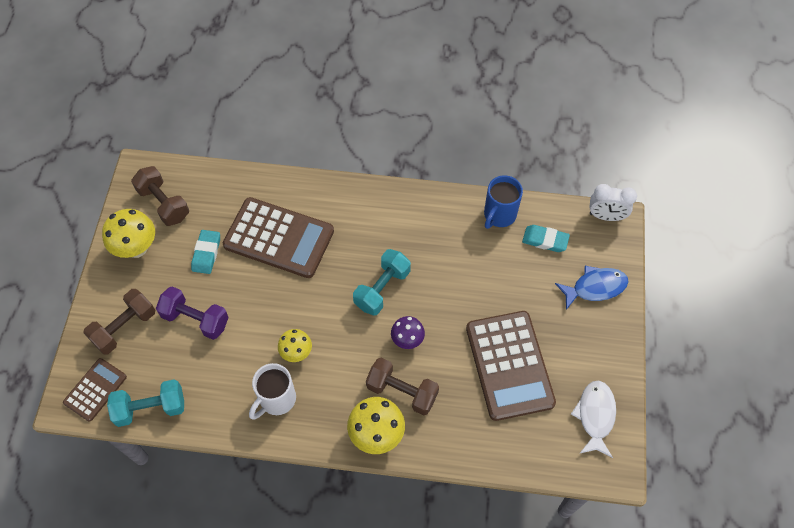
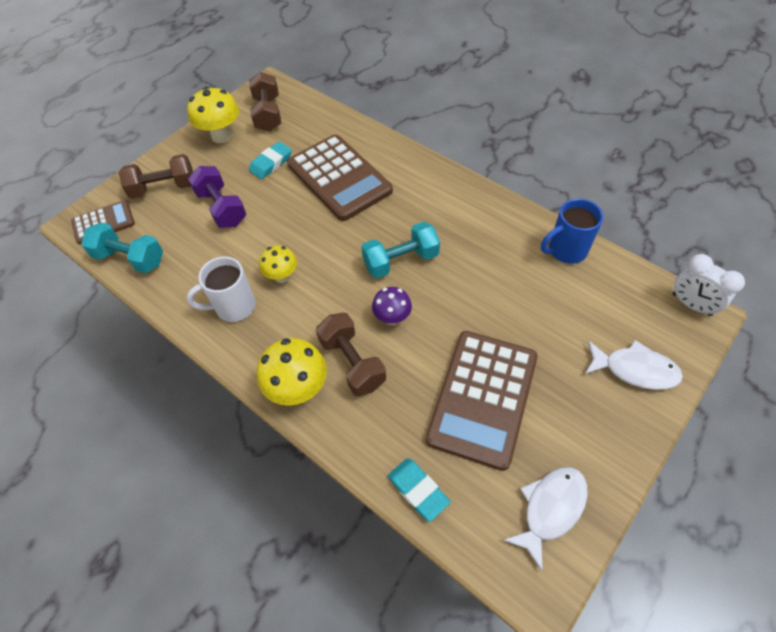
camera: 35 degrees right, 5 degrees down
(545, 240) = (603, 296): turquoise eraser -> turquoise eraser (418, 490)
(595, 287) = (634, 369): blue fish -> white fish

